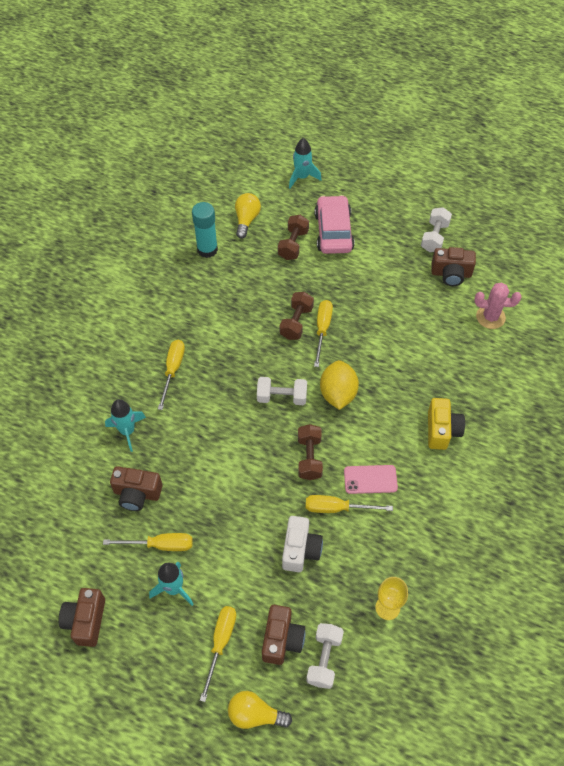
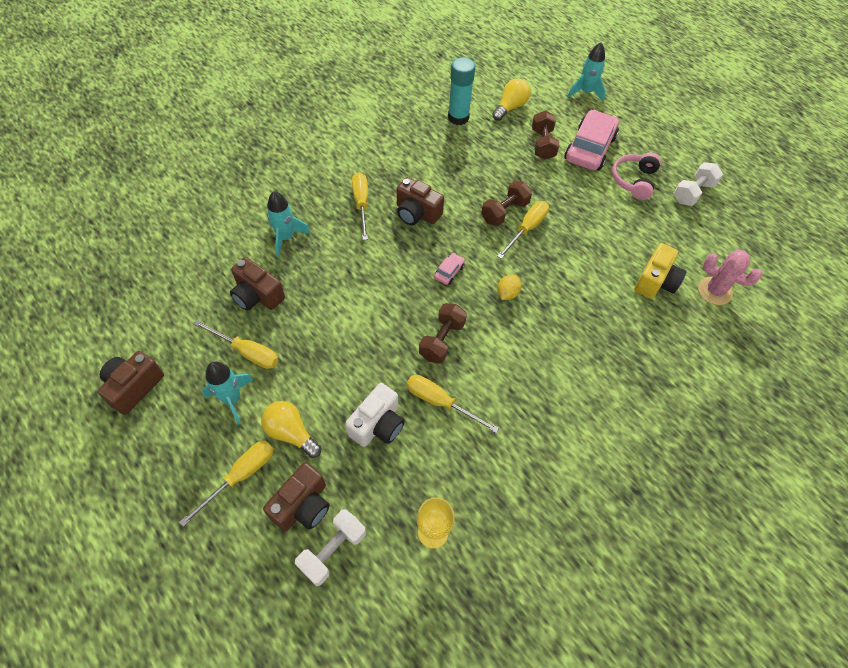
camera: 25 degrees right, 0 degrees up
(173, 370) = (361, 204): yellow screwdriver -> yellow screwdriver turned 45 degrees counterclockwise
(255, 714) = (226, 569): yellow light bulb -> yellow light bulb (291, 433)
(282, 397) = (449, 272): white dumbbell -> pink car
(293, 244) = (542, 144): brown dumbbell -> brown dumbbell turned 45 degrees counterclockwise
(338, 394) = (507, 293): yellow lemon -> yellow lemon, size x0.53
(370, 479) = (492, 391): pink phone -> none
(384, 246) = (634, 180): none -> pink headphones
(442, 430) = (598, 378): yellow camera -> yellow camera (655, 282)
(451, 274) = (692, 233): brown camera -> brown camera (417, 213)

